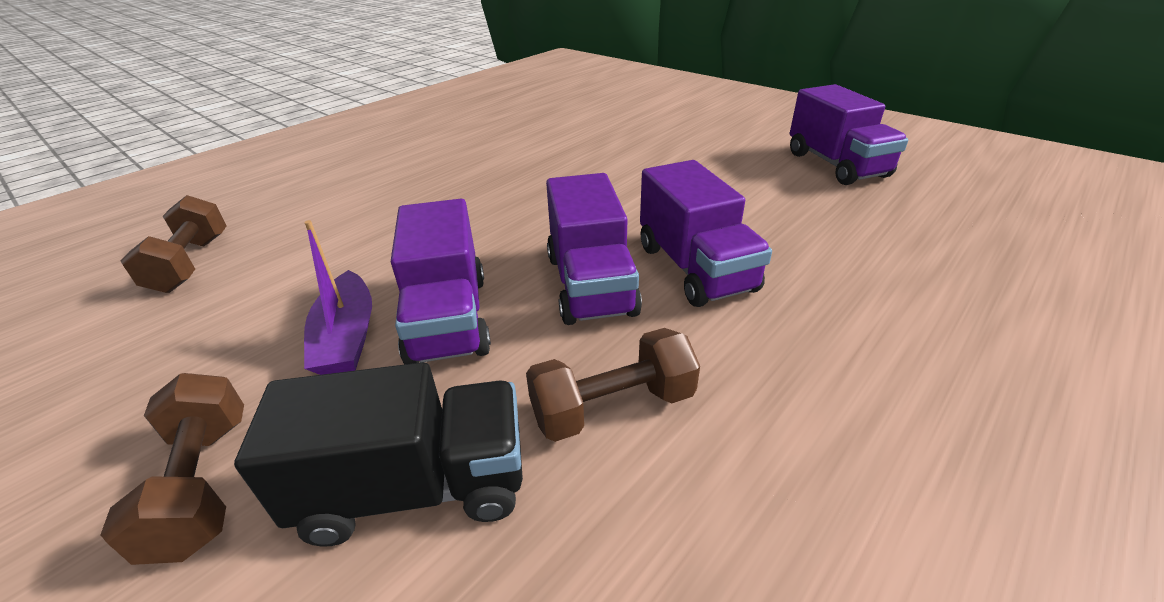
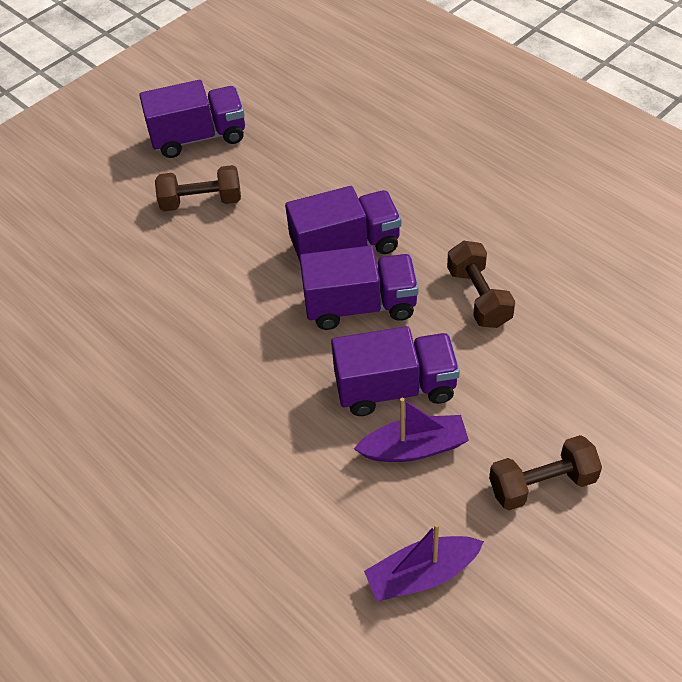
camera: 85 degrees left, 15 degrees up
(164, 348) = (422, 574): none -> purple boat
(190, 263) = (295, 621): brown dumbbell -> brown dumbbell (201, 202)
(416, 486) = (536, 380): black truck -> none

